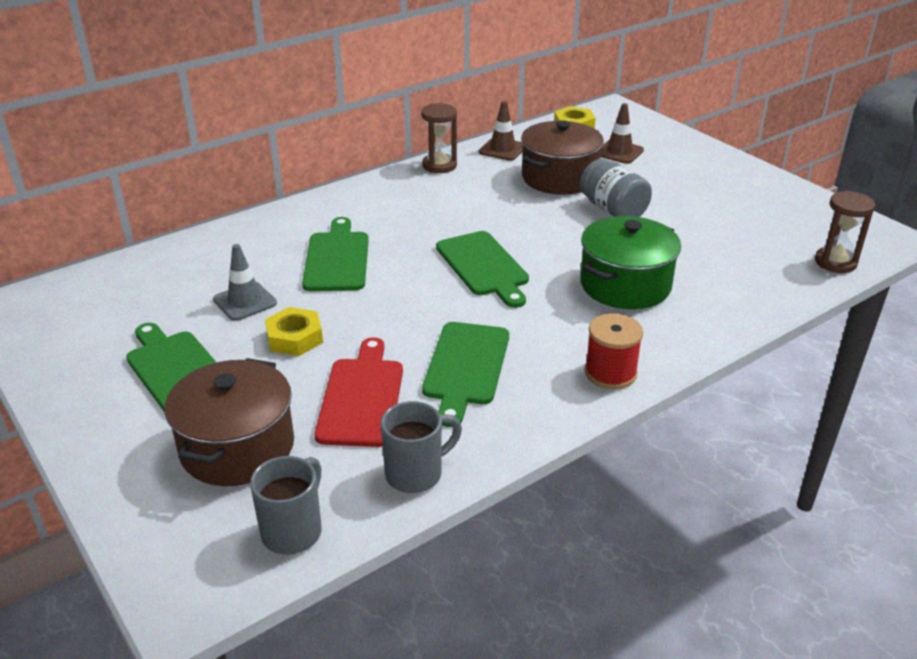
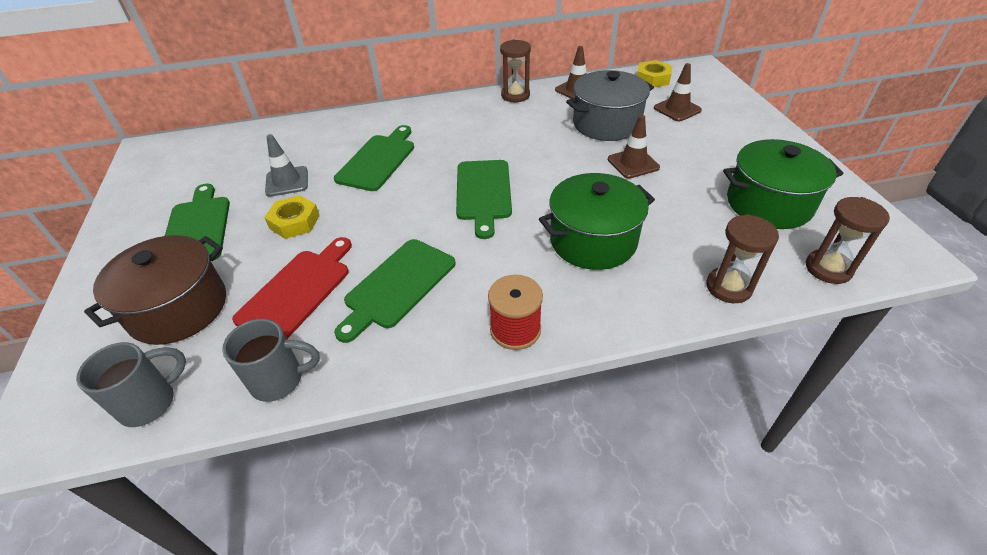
camera: 25 degrees right, 10 degrees up
(559, 178) = (606, 124): brown pot -> grey pot
(613, 210) = (633, 163): grey jar -> brown traffic cone
(757, 221) = (768, 204): none -> green pot
(767, 295) = (728, 287): none -> brown hourglass

